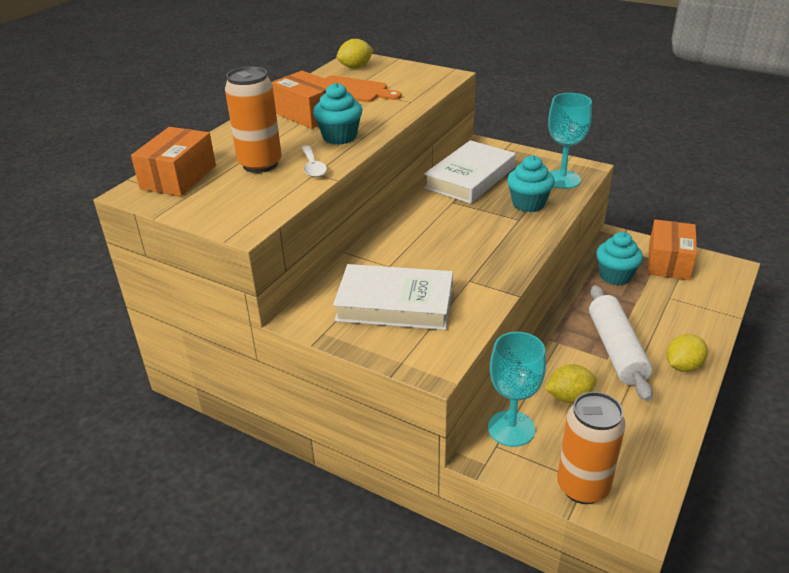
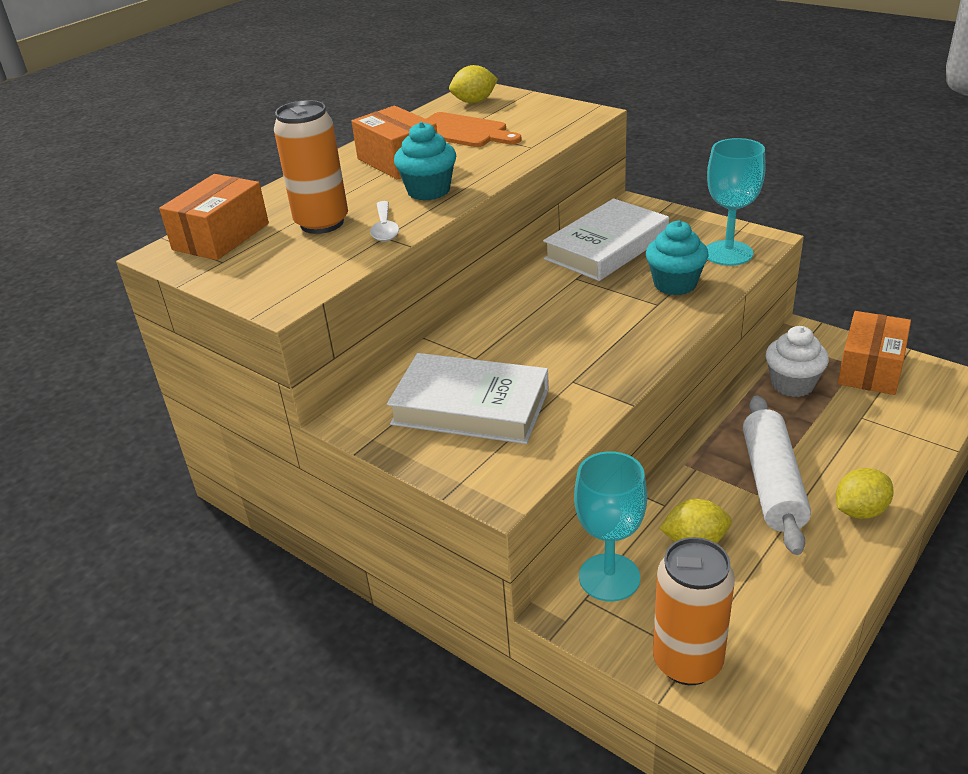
camera: 10 degrees right, 0 degrees up
(615, 276) = (792, 384): turquoise cupcake -> white cupcake

